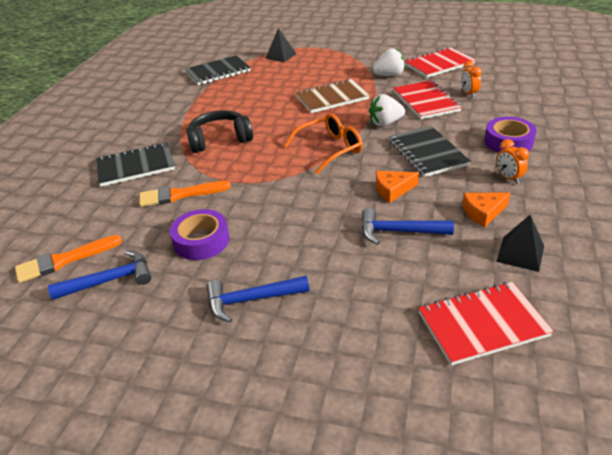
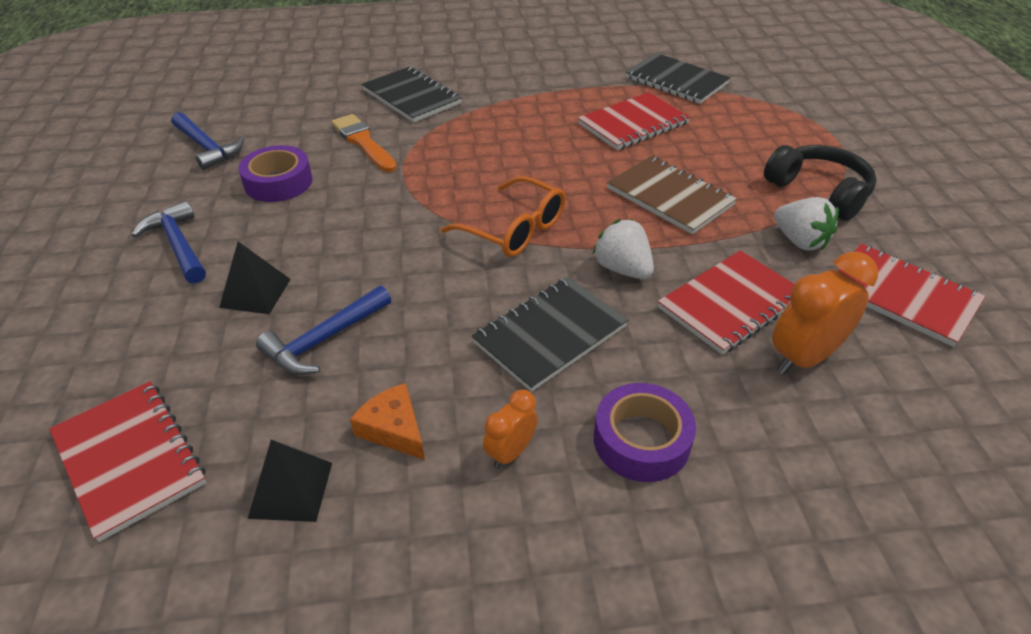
camera: 65 degrees right, 5 degrees up
(64, 260) = (236, 113): orange brush -> none
(220, 140) = (495, 134): black headphones -> black headphones (819, 192)
(252, 93) = (633, 124): none -> red notebook
(281, 56) = (773, 116): black pyramid -> black pyramid (255, 293)
(392, 190) = (427, 314): orange cheese -> none
(399, 231) = (324, 339): blue hammer -> blue hammer turned 120 degrees counterclockwise
(469, 94) = (803, 357): orange clock -> orange clock, size x1.77

